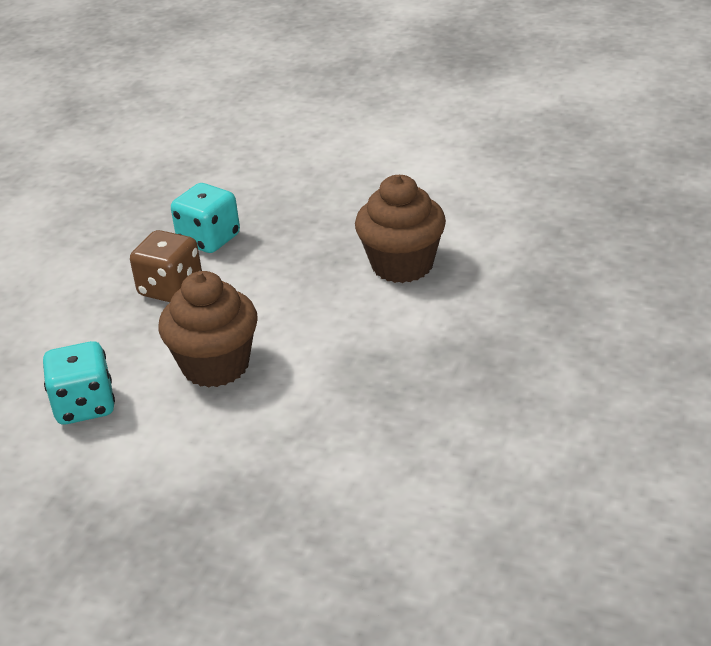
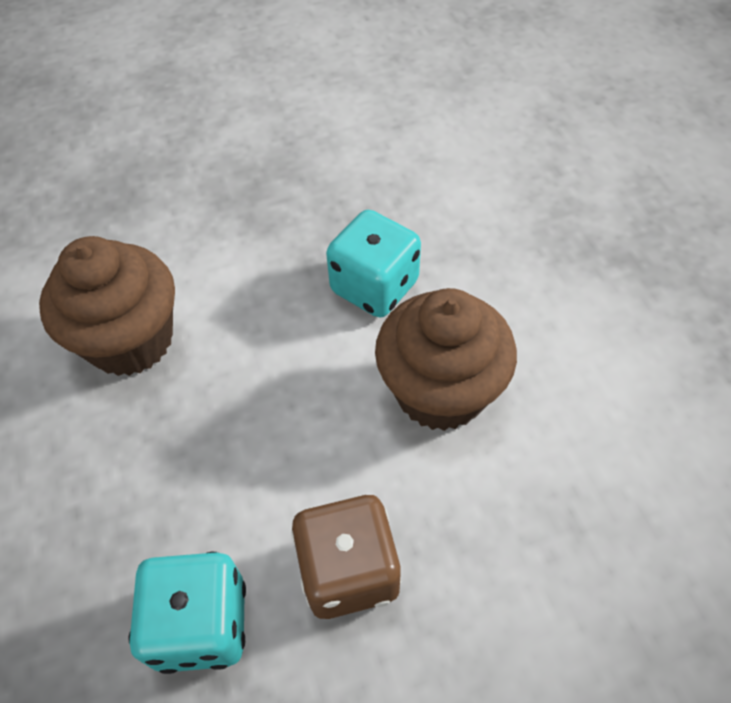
camera: 130 degrees left, 20 degrees up
(84, 406) = (614, 468): turquoise dice -> turquoise dice (374, 287)

